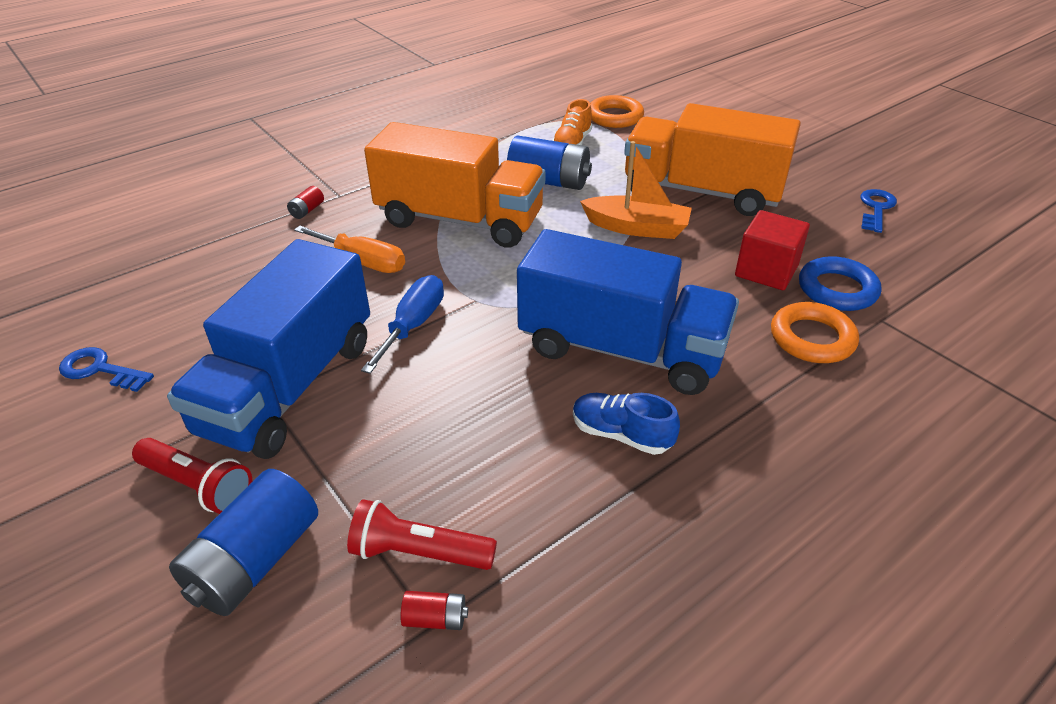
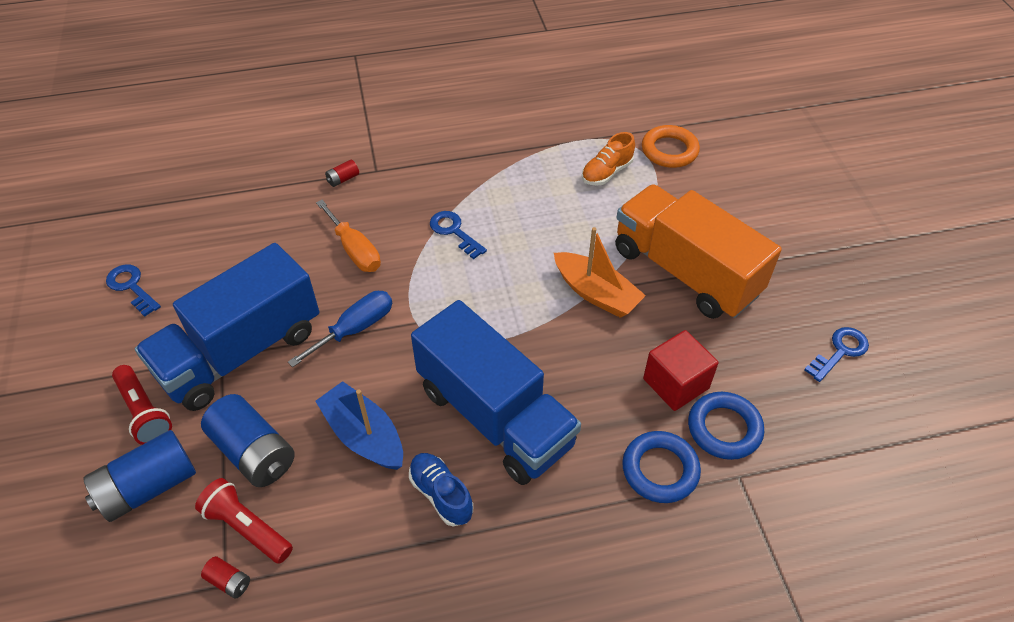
camera: 25 degrees right, 10 degrees up
(460, 220) = (454, 232): orange truck -> blue key
(495, 413) = (364, 435): none -> blue boat
(549, 181) = (555, 212): blue battery -> blue battery (254, 452)
(812, 338) = (660, 470): orange ring -> blue ring

